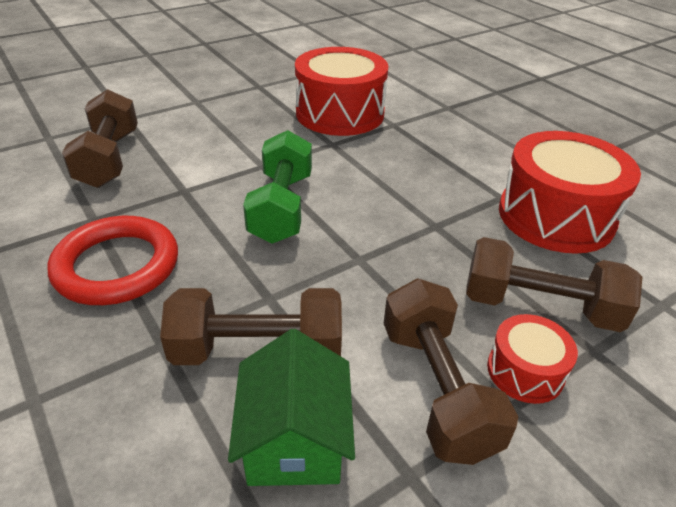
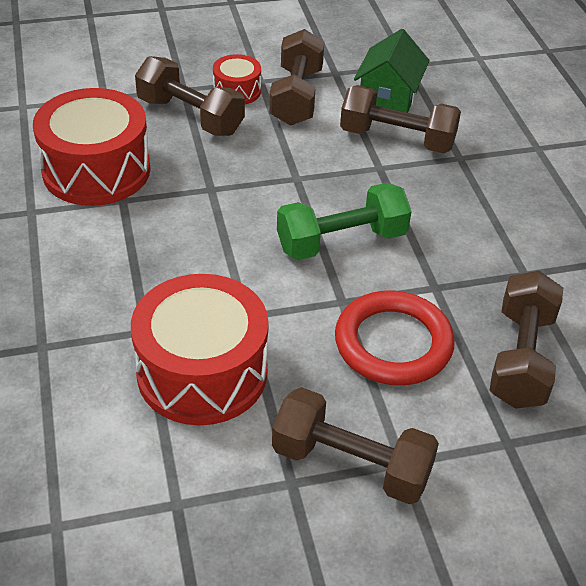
camera: 160 degrees left, 5 degrees up
(117, 266) = (496, 220): red ring -> red ring (393, 343)
(227, 96) = (351, 464): none -> brown dumbbell
(281, 207) = (341, 241): green dumbbell -> green dumbbell turned 45 degrees clockwise

